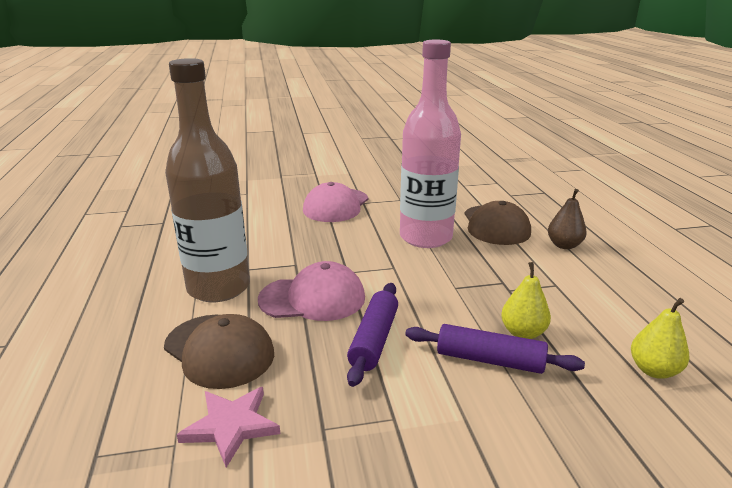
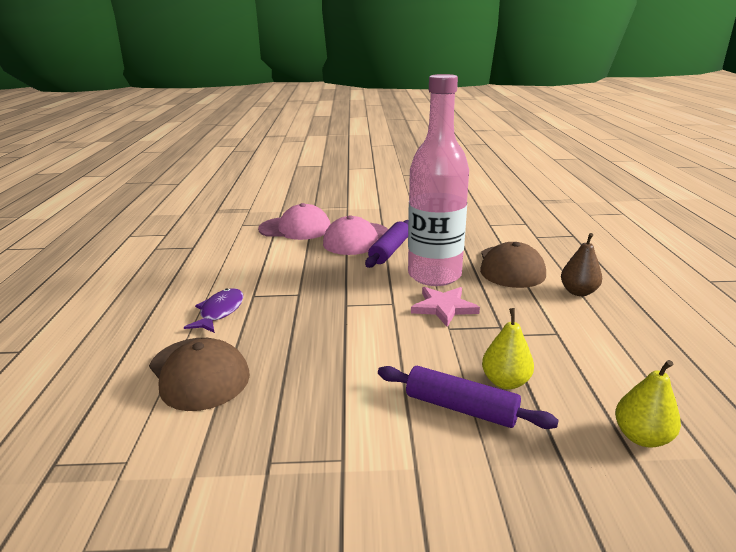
camera: 10 degrees right, 0 degrees up
(219, 288) = (220, 312): brown bottle -> purple fish
(231, 426) = (183, 449): pink star -> pink star (444, 307)
(312, 298) = (303, 329): pink cap -> pink cap (295, 228)
(374, 340) = (349, 375): purple rolling pin -> purple rolling pin (390, 250)

